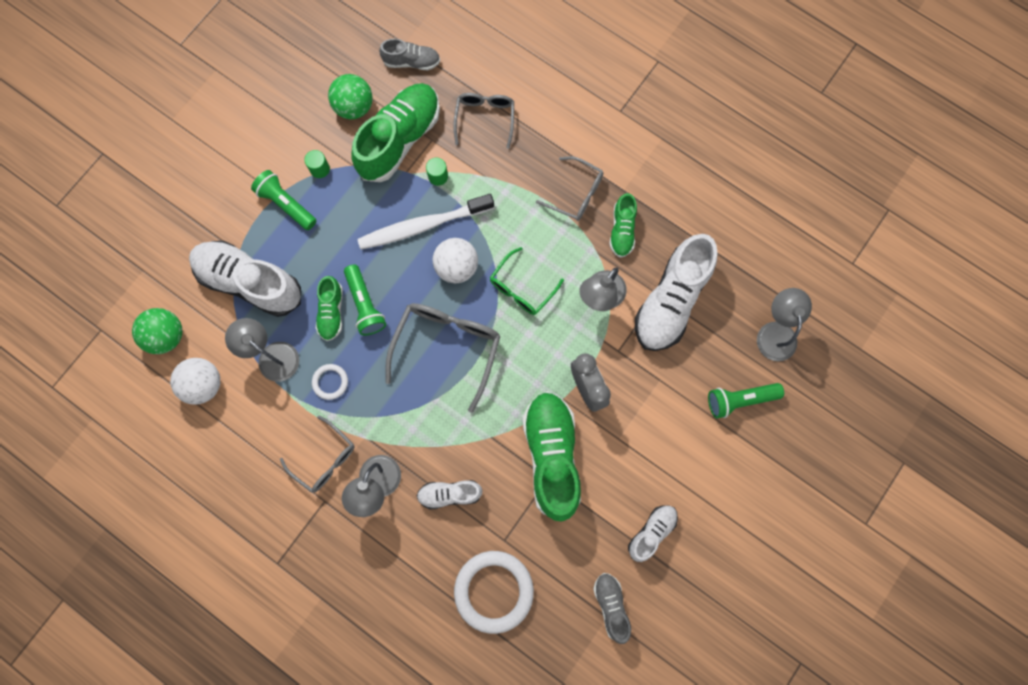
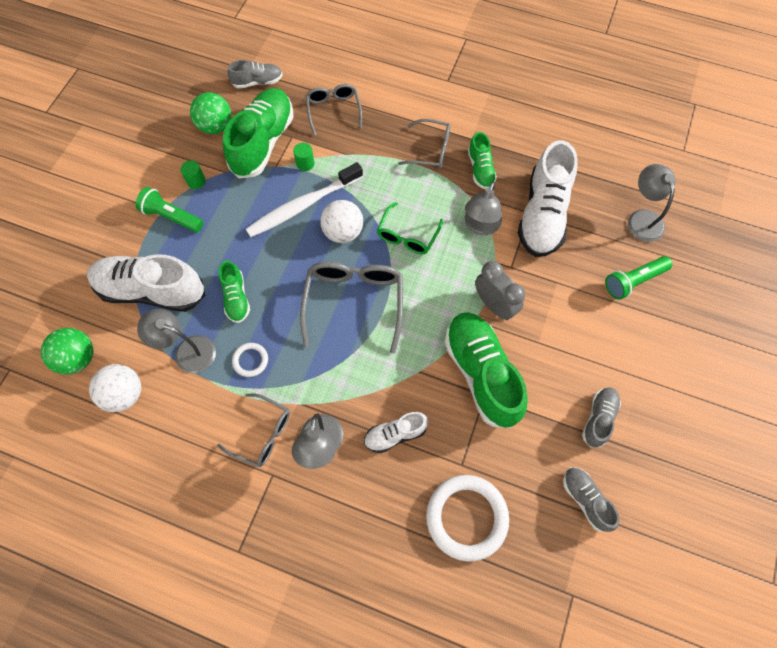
camera: 15 degrees left, 10 degrees down
(365, 305) = (267, 284): green flashlight -> none
(651, 532) = (598, 418): white shoe -> grey shoe

